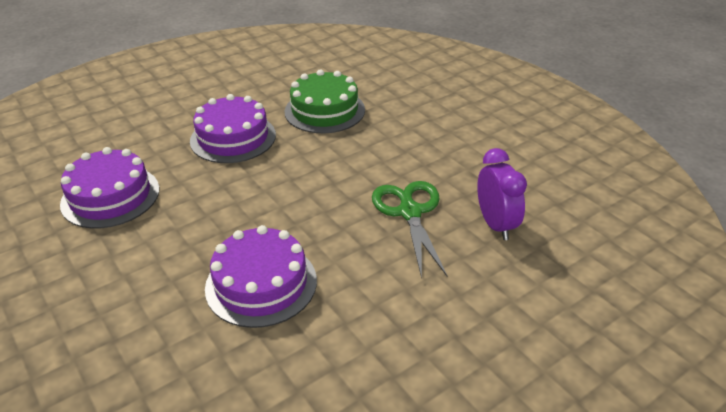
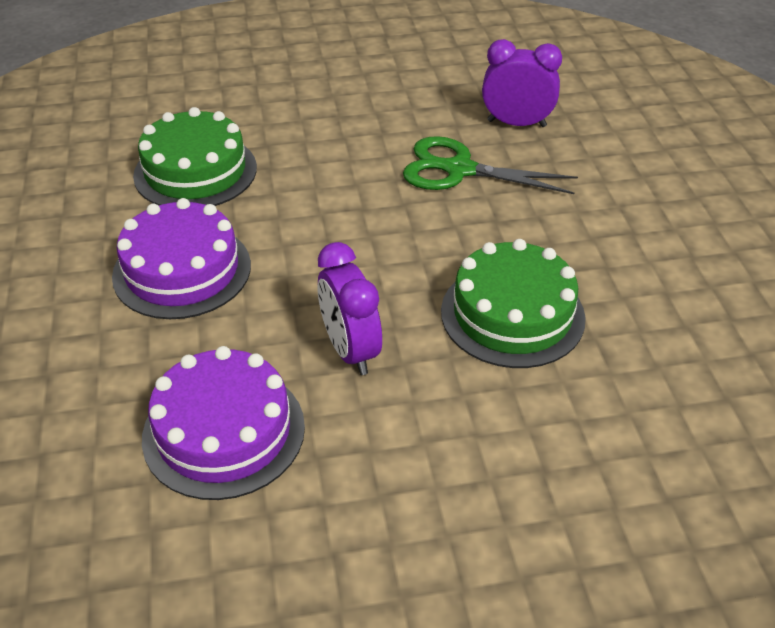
camera: 65 degrees left, 5 degrees up
(193, 221) = (350, 350): none -> purple clock
(261, 284) = (512, 314): purple cake -> green cake

